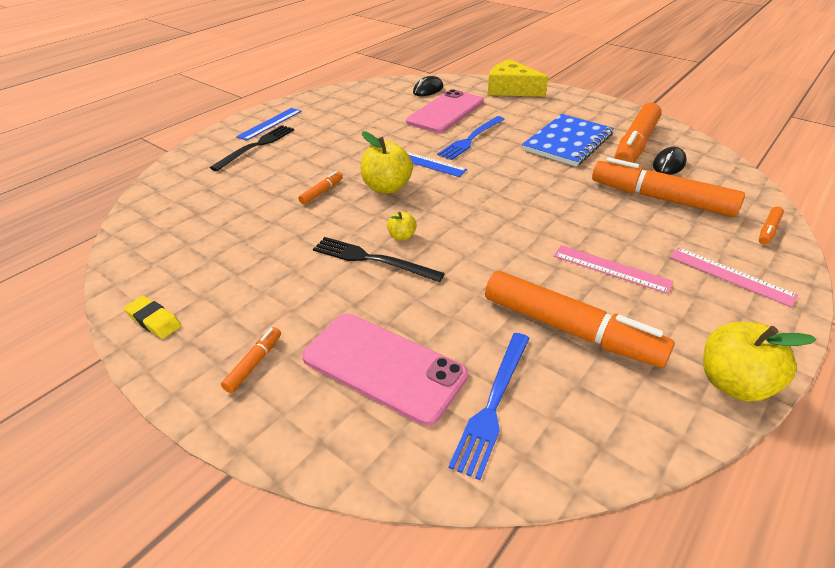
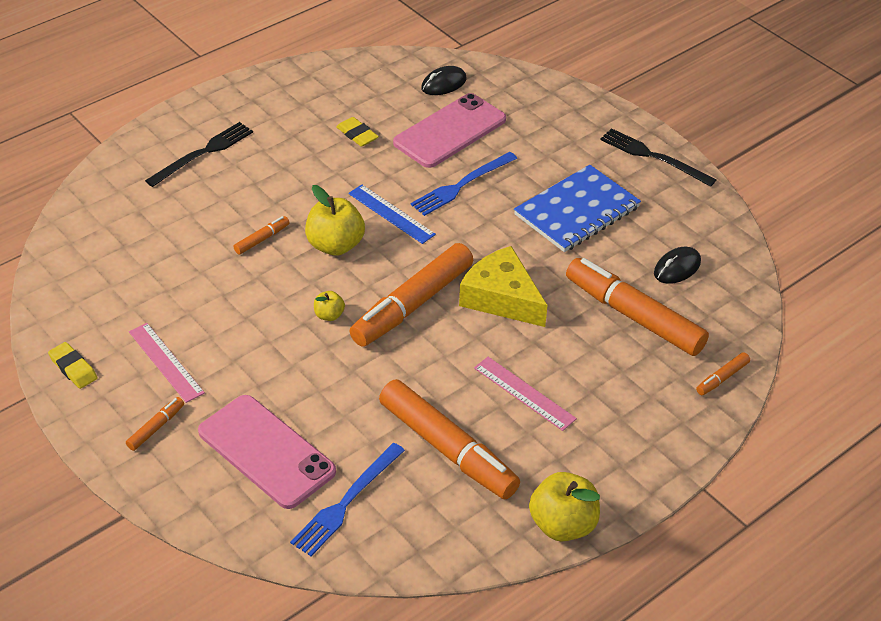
camera: 10 degrees right, 5 degrees up
(270, 123) = (226, 116): blue ruler -> none
(372, 259) = (290, 338): black fork -> black fork (653, 157)
(376, 122) = (357, 135): none -> yellow eraser
(511, 89) = (554, 101): yellow cheese -> yellow cheese (501, 298)
(635, 145) = (657, 230): orange marker -> orange marker (412, 305)
(730, 276) = (639, 423): pink ruler -> pink ruler (165, 362)

